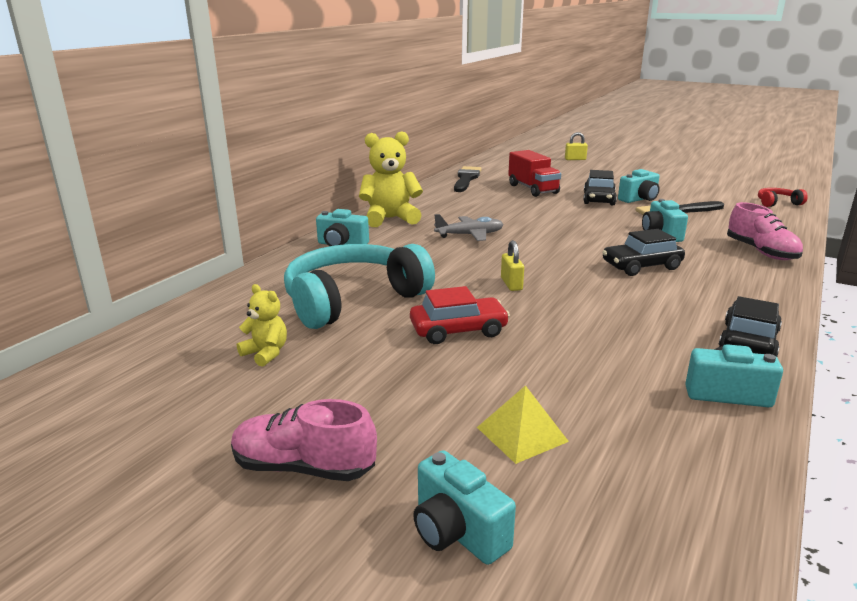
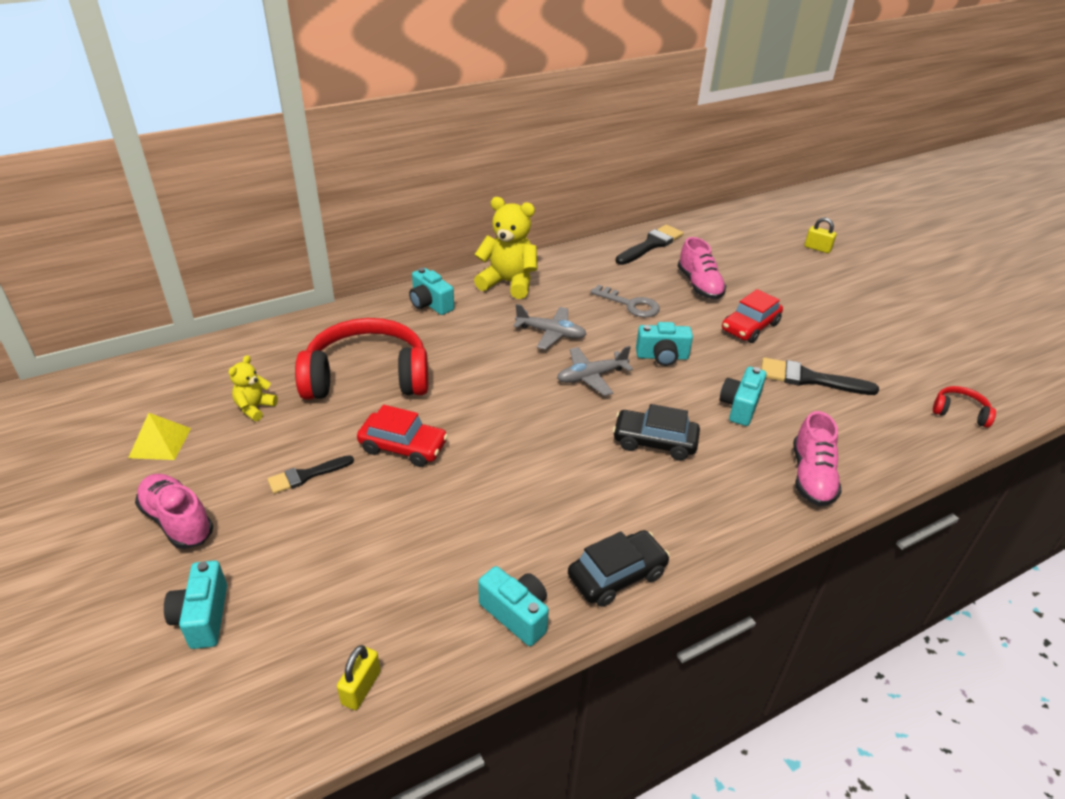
camera: 30 degrees right, 15 degrees up
(266, 353) = (255, 408): yellow teddy bear -> yellow teddy bear turned 135 degrees counterclockwise
(353, 299) = (367, 377): turquoise headphones -> red headphones
(396, 379) = (306, 475): none -> black brush
(502, 208) = (630, 304): none -> grey key
(511, 284) = (507, 413): yellow padlock -> yellow padlock (361, 688)
(522, 434) = (326, 567): yellow pyramid -> yellow pyramid (160, 442)
(533, 189) = (699, 285): red truck -> pink shoe
(539, 248) = (591, 376): none -> grey plane
(599, 199) = (750, 327): black car -> red car
(639, 199) = (795, 344): turquoise camera -> turquoise camera (662, 357)

